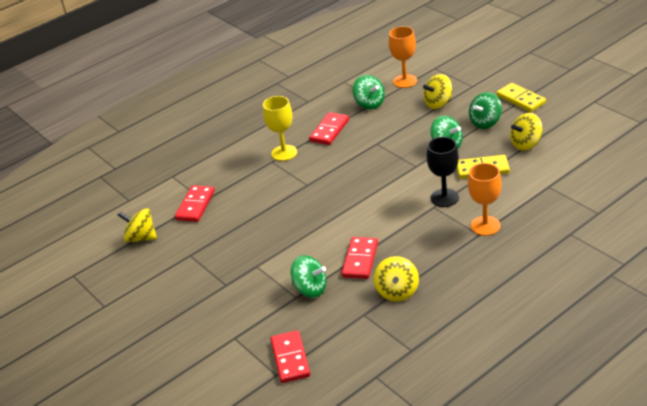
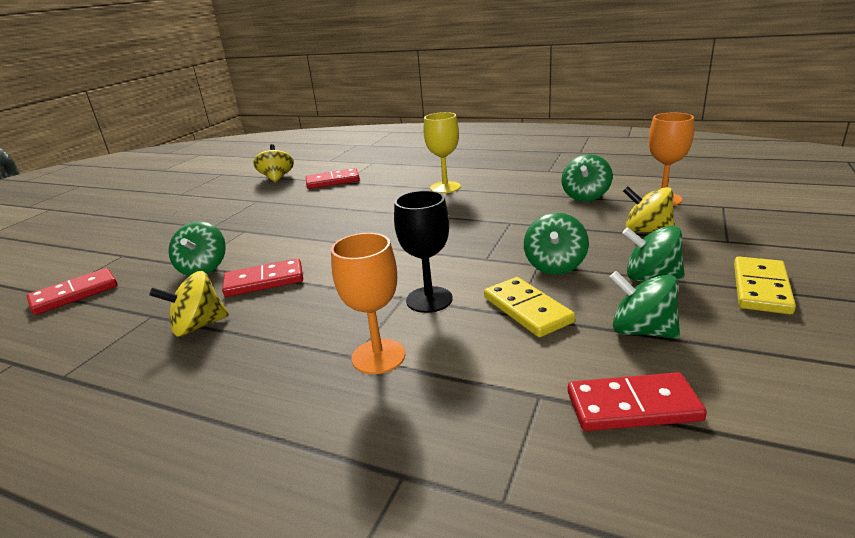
camera: 60 degrees right, 10 degrees down
(329, 130) = (507, 194): red domino -> red domino (632, 406)
(526, 144) = (642, 331): yellow spinning top -> green spinning top

